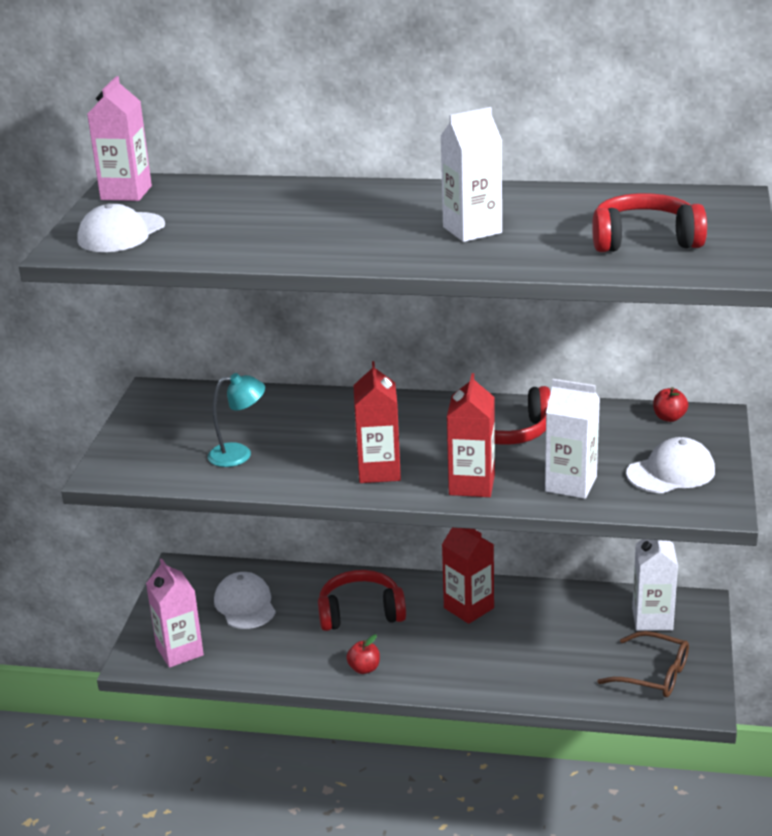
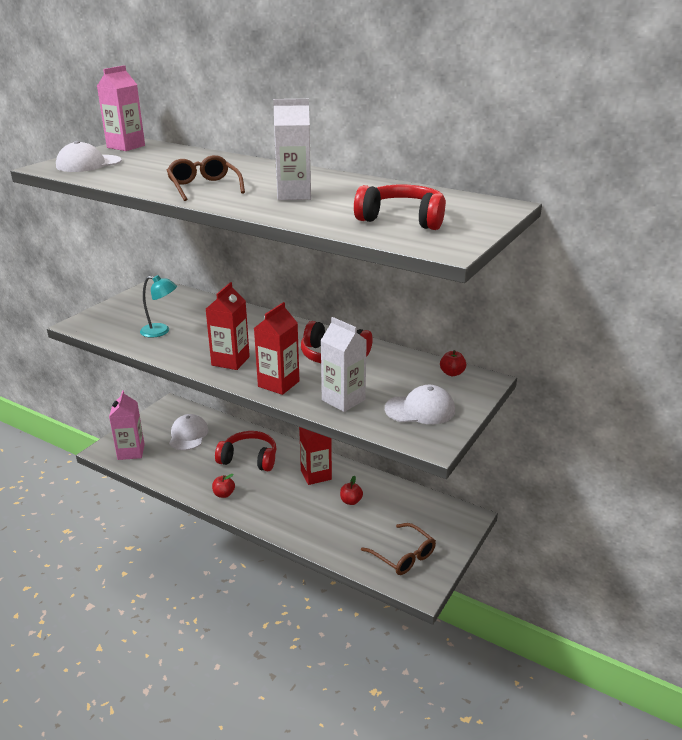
camera: 20 degrees right, 0 degrees up
(342, 240) = (204, 187): none -> brown glasses
(540, 628) = (351, 501): none -> red apple
(652, 619) = (429, 517): white carton -> none

